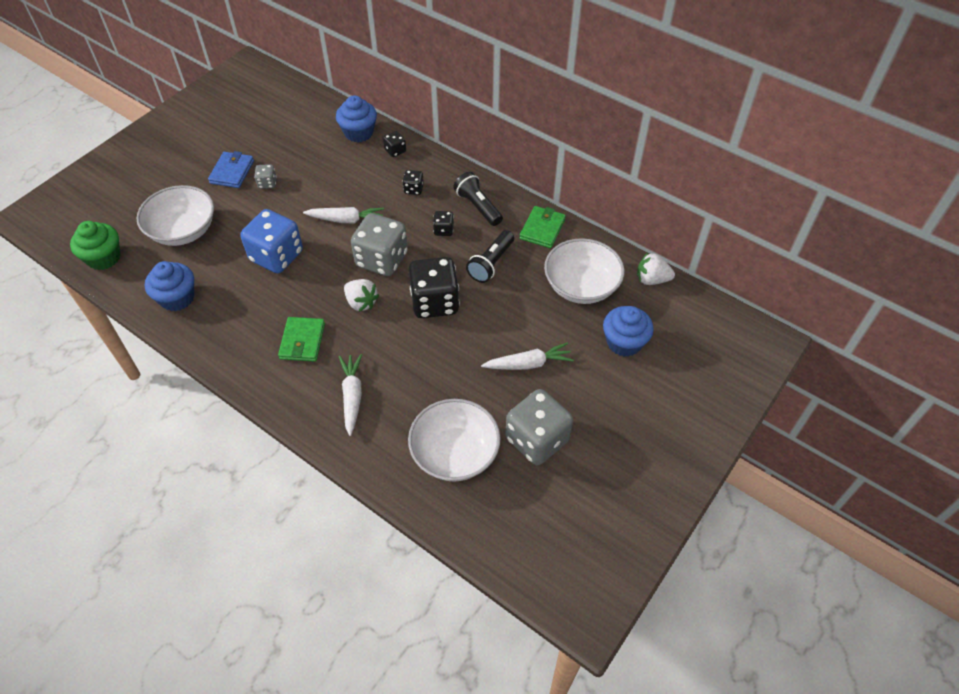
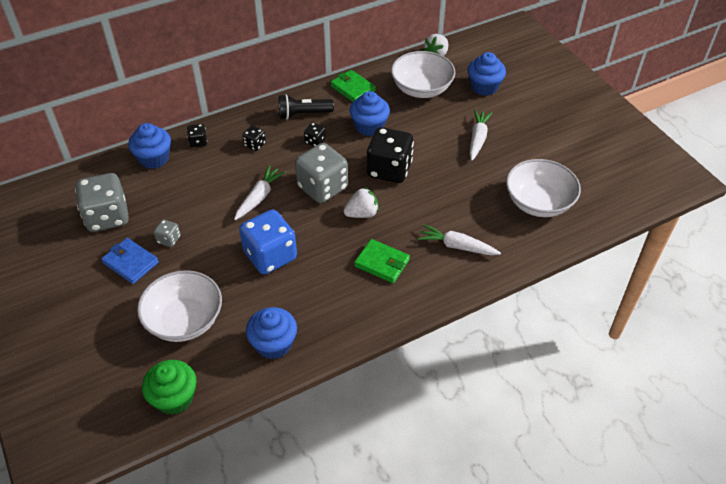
camera: 65 degrees left, 5 degrees down
(491, 263) = (369, 126): black flashlight -> blue cupcake
(537, 440) = (546, 157): grey dice -> grey dice (107, 217)

